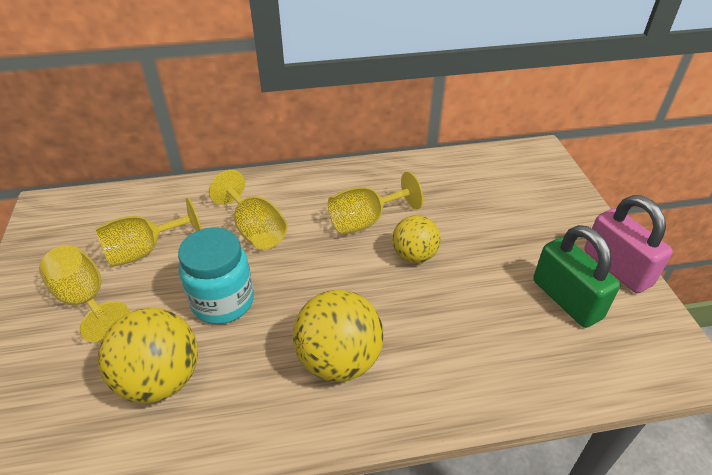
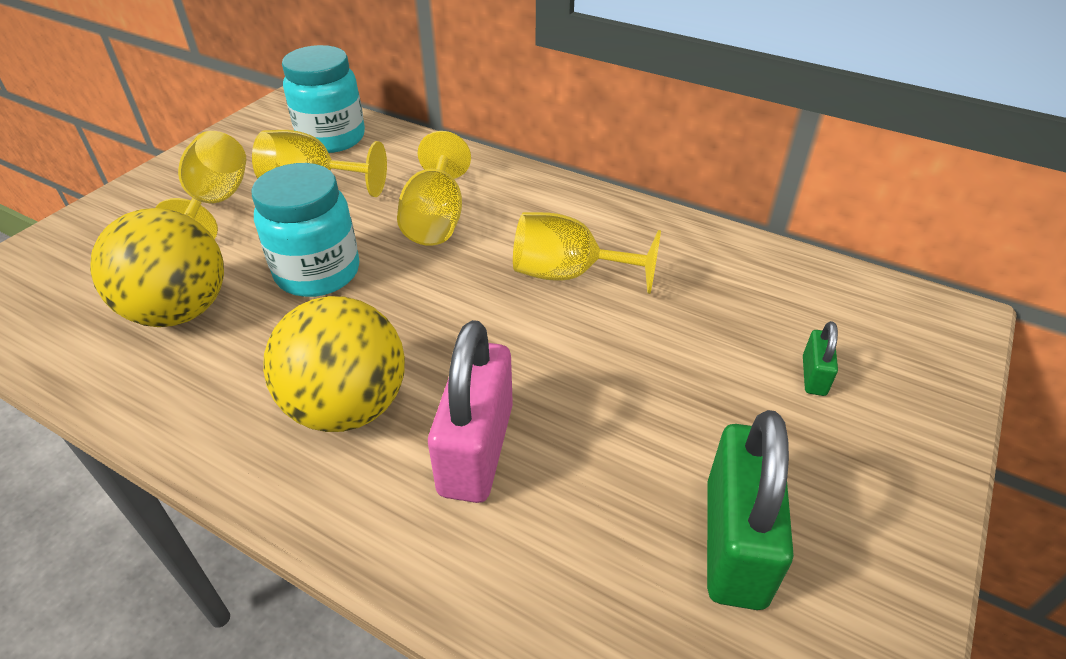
camera: 40 degrees right, 0 degrees up
(115, 213) = (332, 138): none -> turquoise jar
(414, 255) = (580, 347): yellow ball -> none
(520, 208) = (813, 376): none -> green padlock
(617, 268) = (887, 558): pink padlock -> pink padlock (476, 449)

